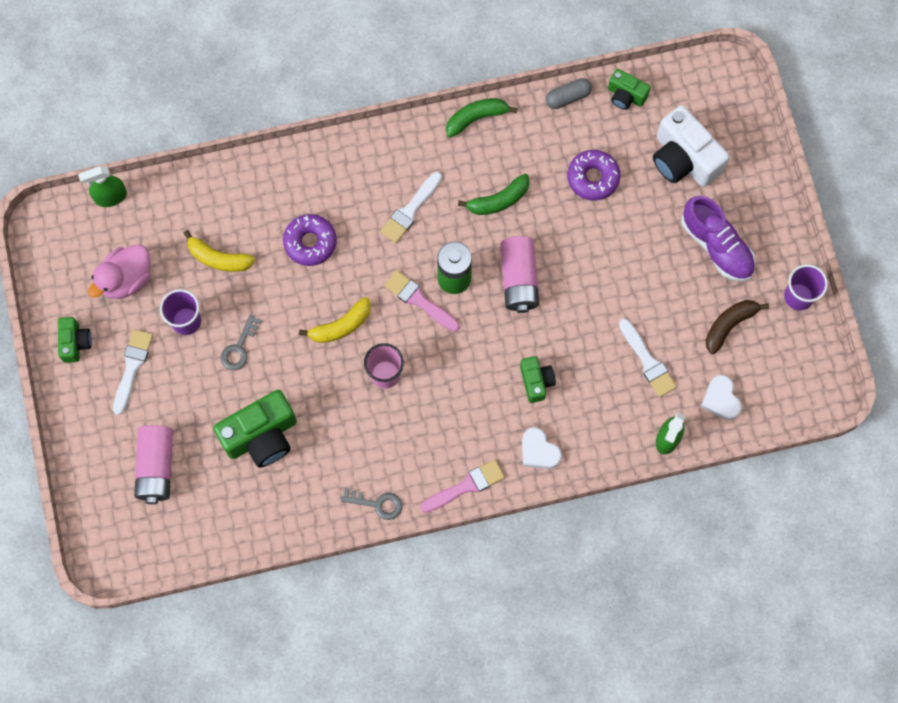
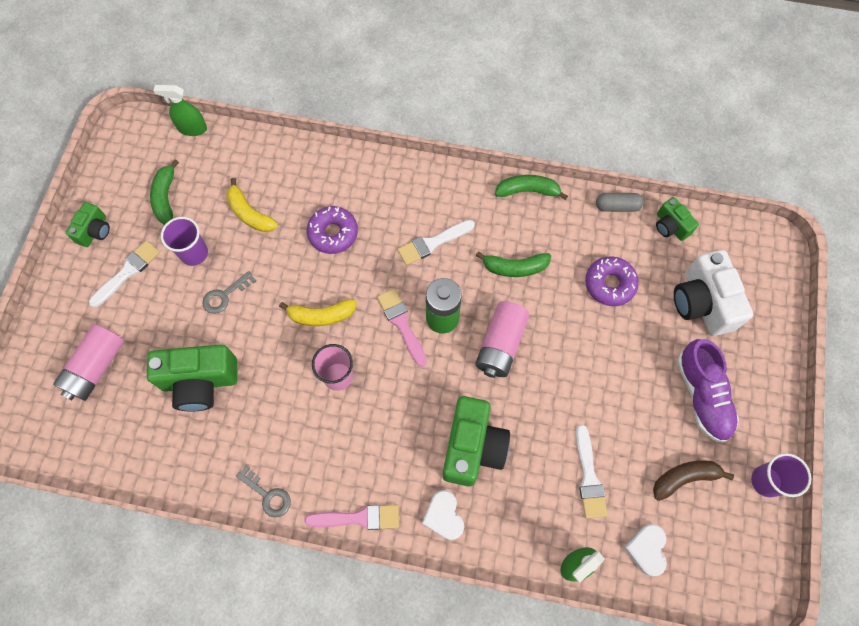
camera: 25 degrees right, 5 degrees down
(126, 279) = (166, 198): pink duck -> green banana
(536, 381) = (472, 447): green camera -> green camera, size x1.84

